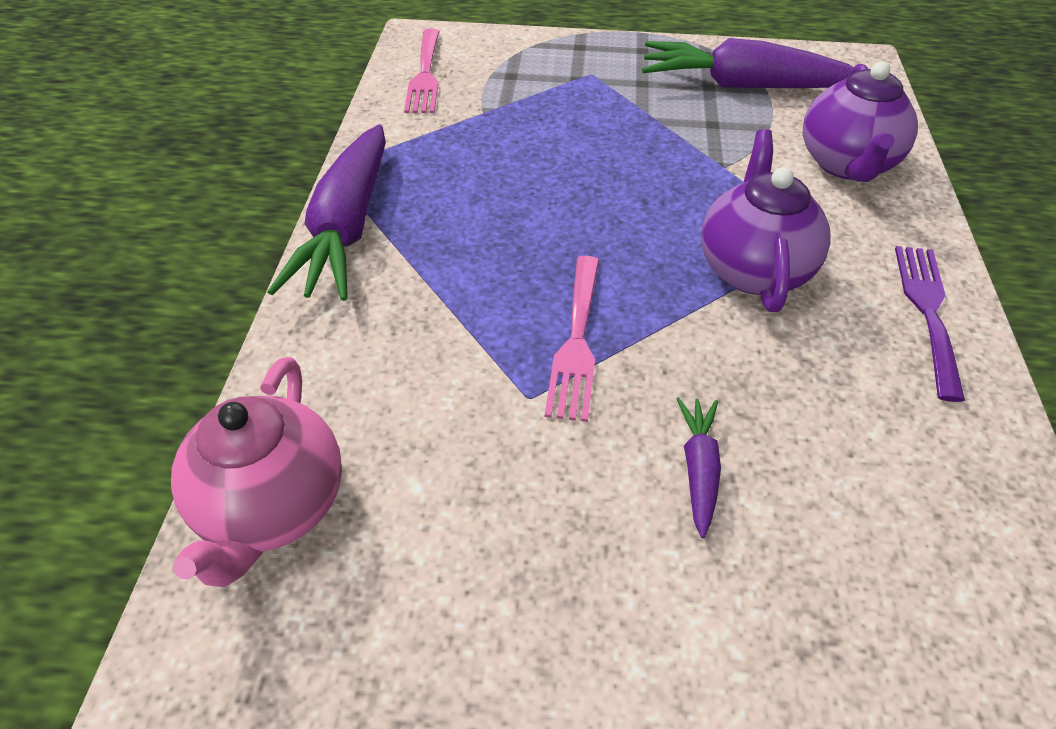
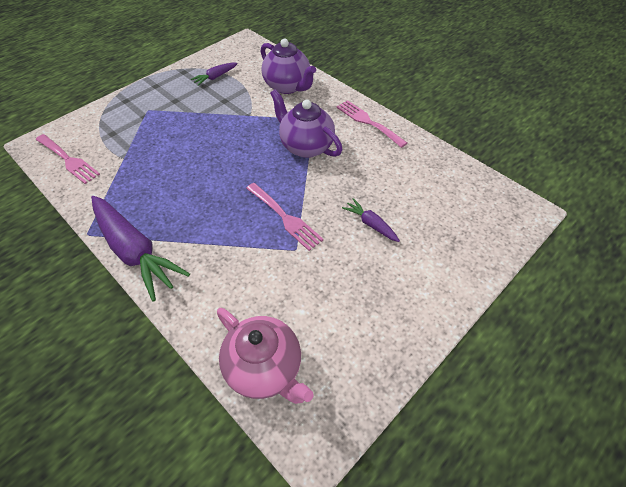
camera: 50 degrees left, 5 degrees up
(743, 85) = (215, 77): purple carrot -> purple carrot, size x0.47
(927, 311) = (368, 122): purple fork -> pink fork

